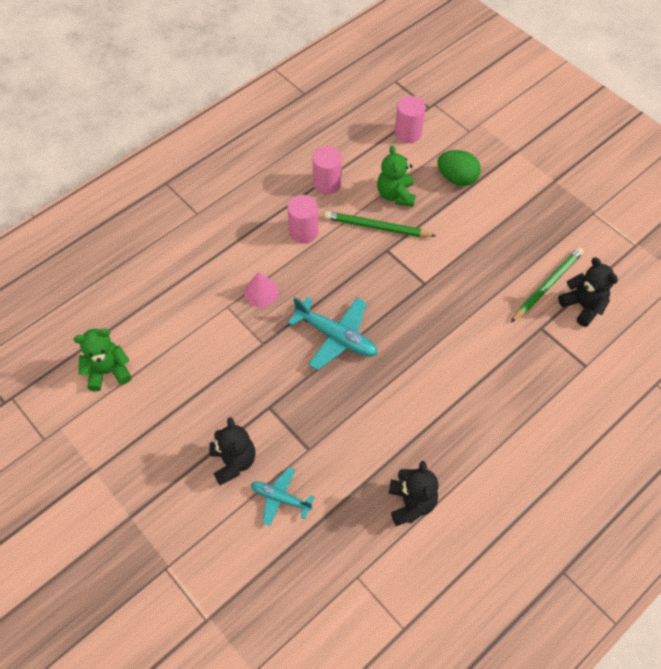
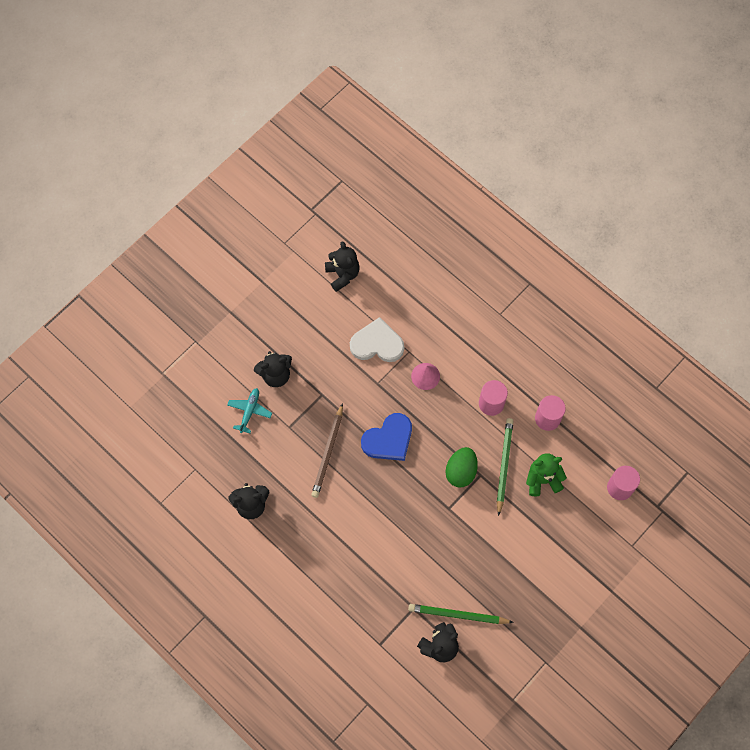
camera: 85 degrees right, 10 degrees up
(108, 371) = (342, 274): green teddy bear -> black teddy bear
(210, 339) = (377, 343): none -> white heart
(336, 337) = (388, 439): turquoise plane -> blue heart
(347, 405) = (328, 452): none -> brown pencil
(457, 178) = (570, 534): green egg -> green egg (461, 471)
(547, 285) = (458, 615): green pencil -> green pencil turned 150 degrees clockwise

